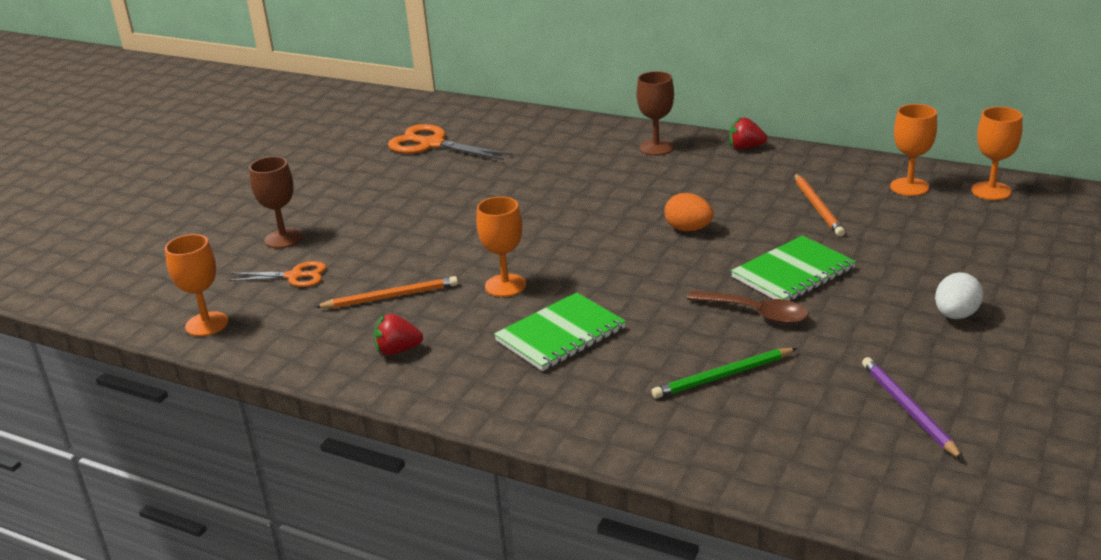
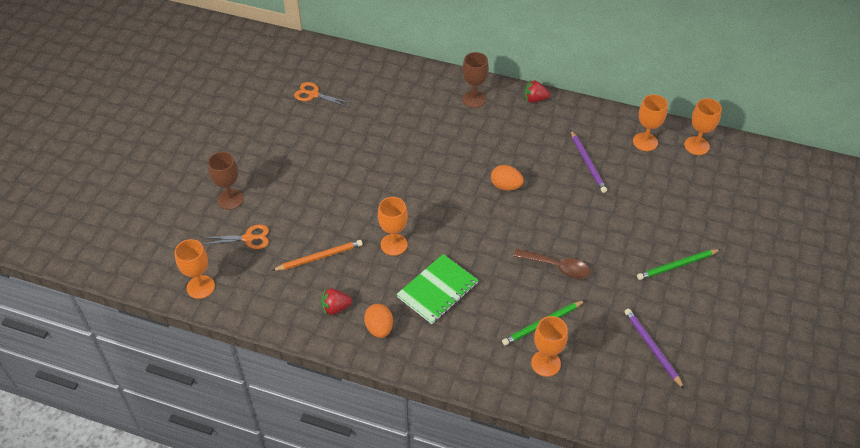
camera: 10 degrees left, 20 degrees up
(432, 144) = (313, 94): orange scissors -> orange scissors, size x0.61
(458, 374) = (379, 328): none -> orange egg
(721, 422) = (545, 363): none -> orange goblet
(793, 273) = (576, 228): green notebook -> none
(818, 207) = (587, 163): orange pencil -> purple pencil
(956, 315) = (677, 266): white egg -> green pencil

